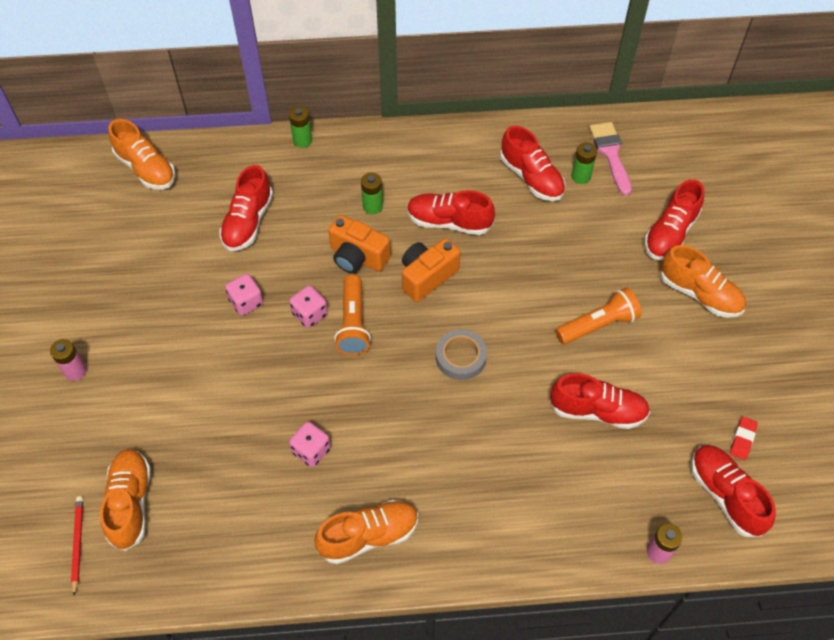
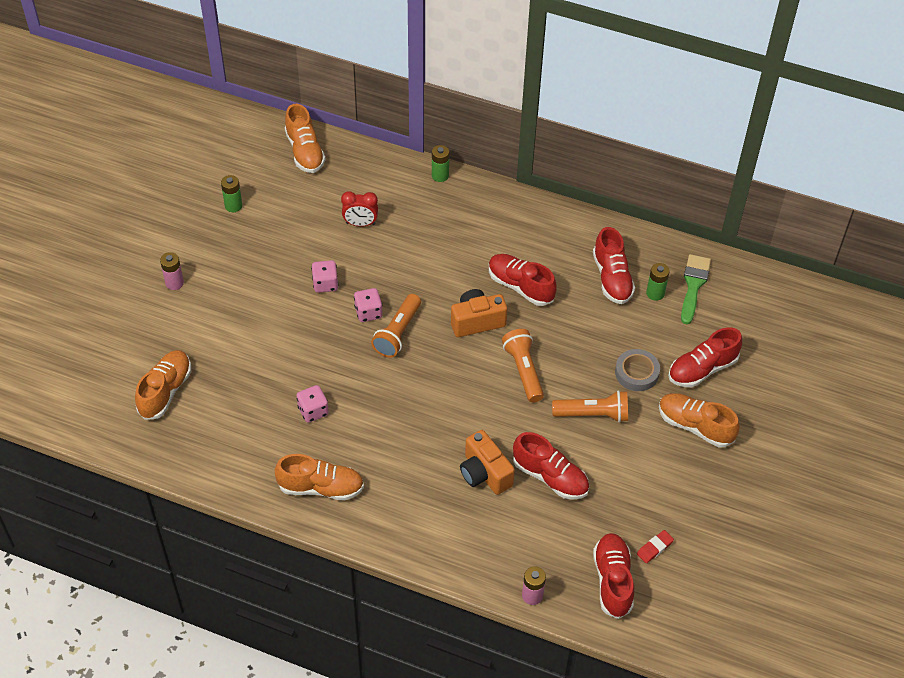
camera: 25 degrees right, 5 degrees down
(77, 544) = (115, 402): red pencil -> none
(248, 222) = (360, 224): red shoe -> red clock
(357, 257) = (430, 284): orange camera -> orange camera (484, 473)
(372, 206) = (466, 250): green battery -> green battery (233, 206)
(460, 357) = (466, 392): grey tape -> grey tape (636, 373)
(503, 309) = (523, 371): none -> orange flashlight
(610, 154) = (693, 285): pink brush -> green brush
(699, 294) = (695, 426): orange shoe -> orange shoe turned 150 degrees clockwise

